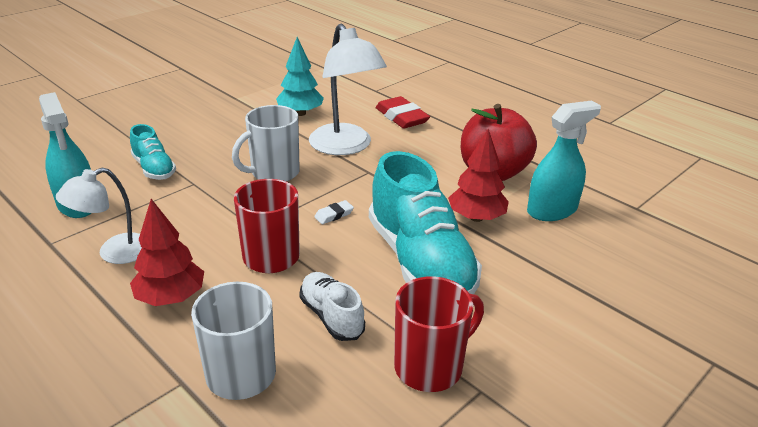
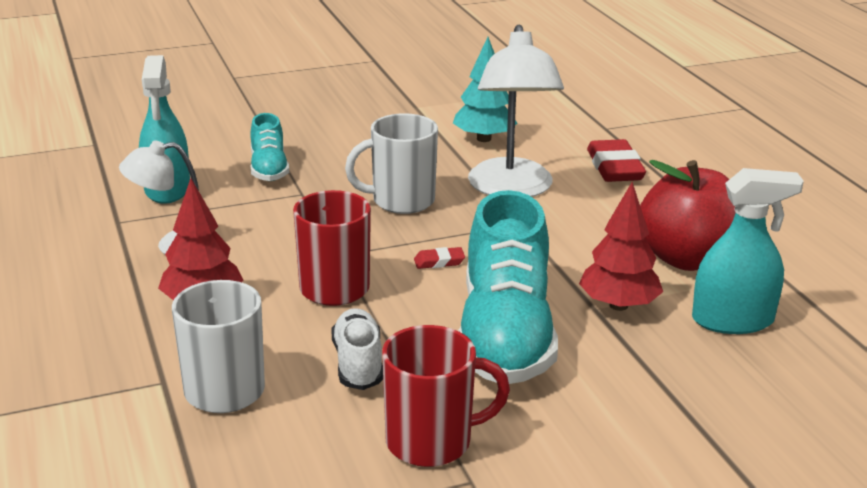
camera: 25 degrees right, 5 degrees down
(334, 215) = (439, 262): white eraser -> red eraser

